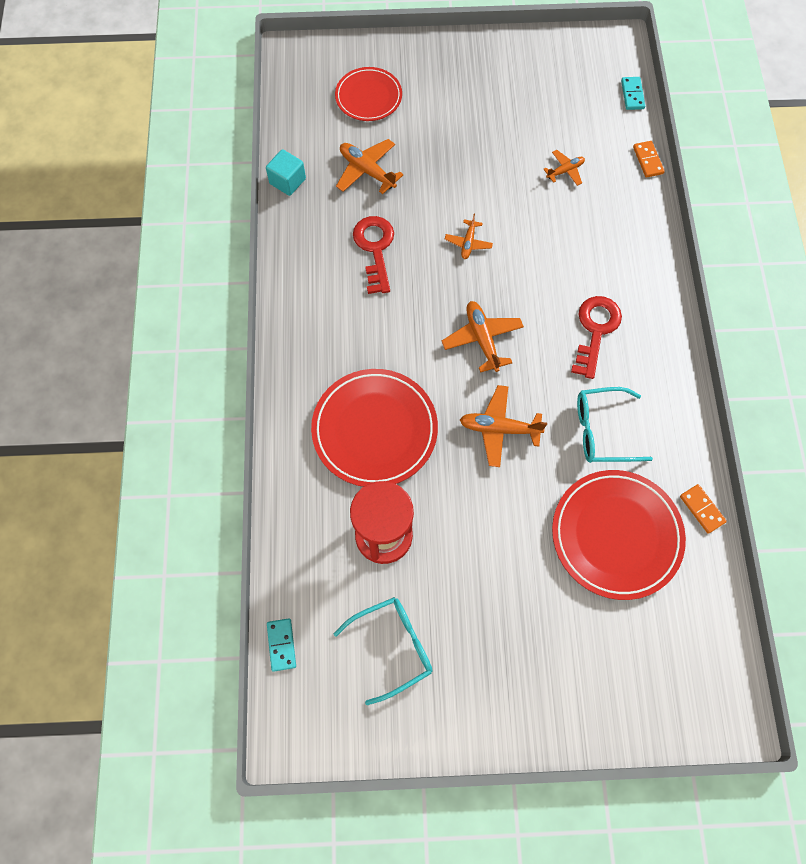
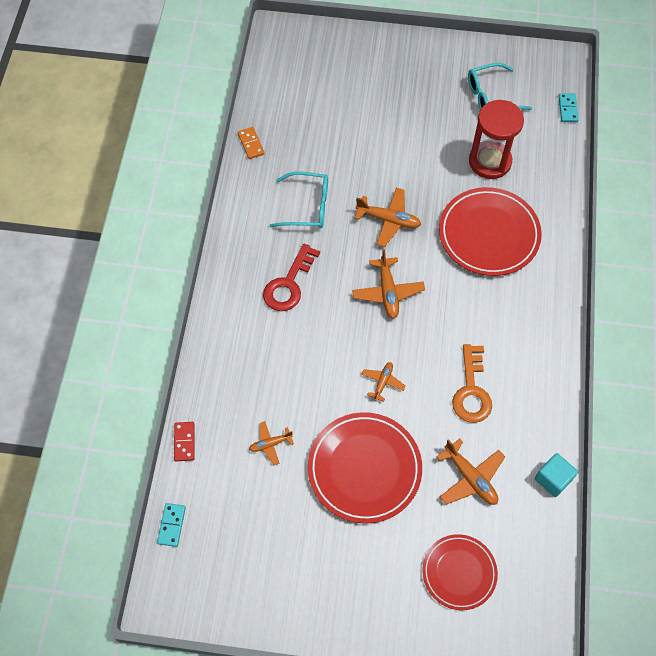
camera: 170 degrees left, 5 degrees down
(375, 249) = (471, 390): red key -> orange key
(616, 535) = (319, 137): red plate -> red plate (364, 469)
(647, 160) = (184, 442): orange domino -> red domino

